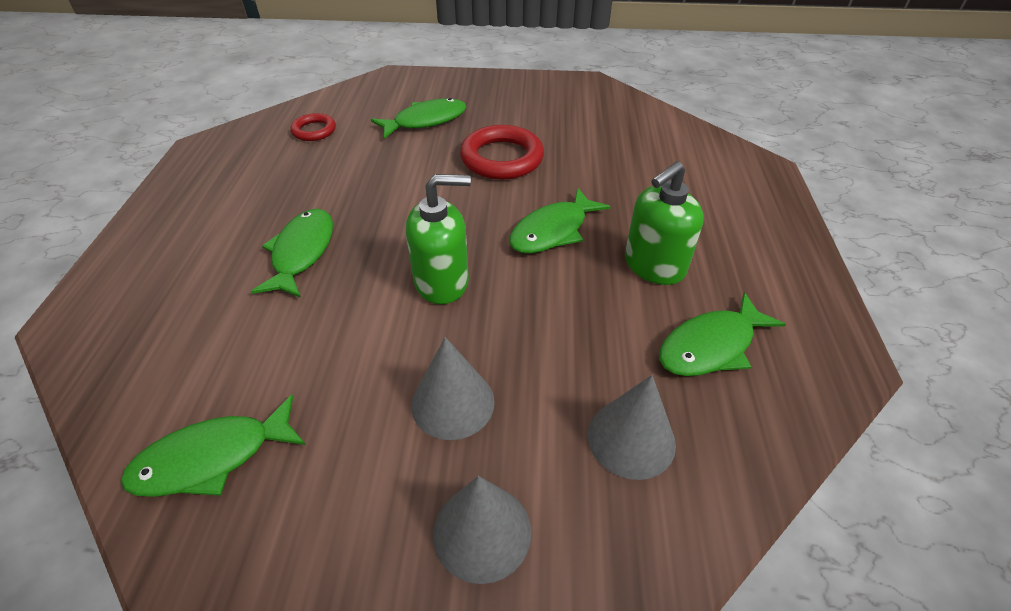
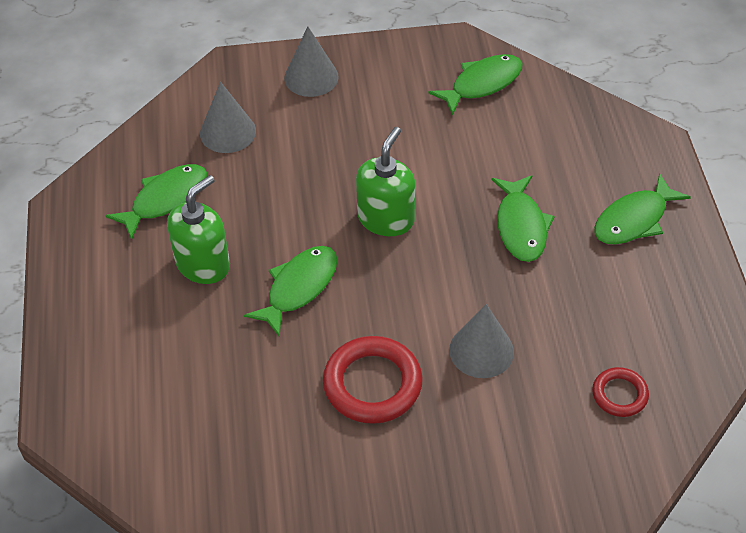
camera: 170 degrees right, 5 degrees up
(426, 121) = (489, 440): green fish -> green fish (634, 220)
(442, 281) = (386, 219): green soap dispenser -> green soap dispenser turned 135 degrees clockwise
(452, 403) = (347, 134): grey cone -> grey cone (481, 350)

